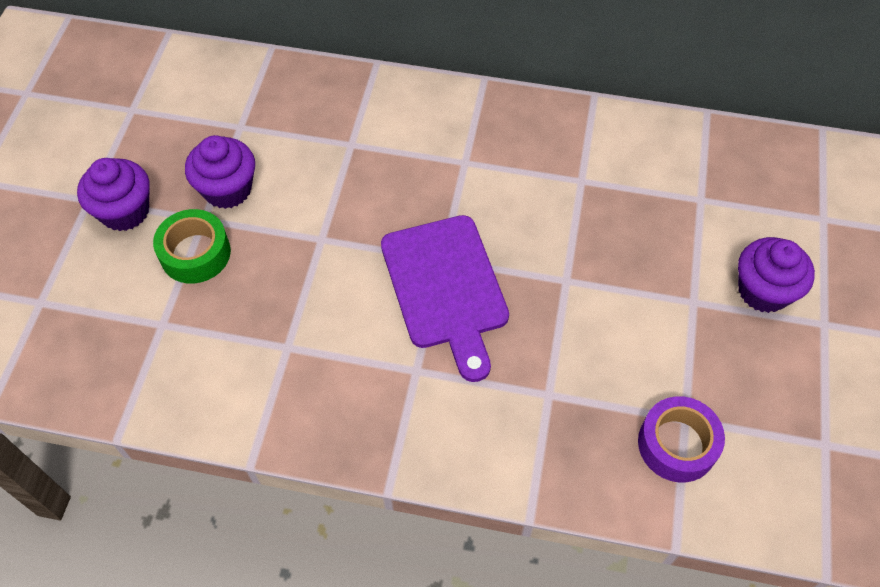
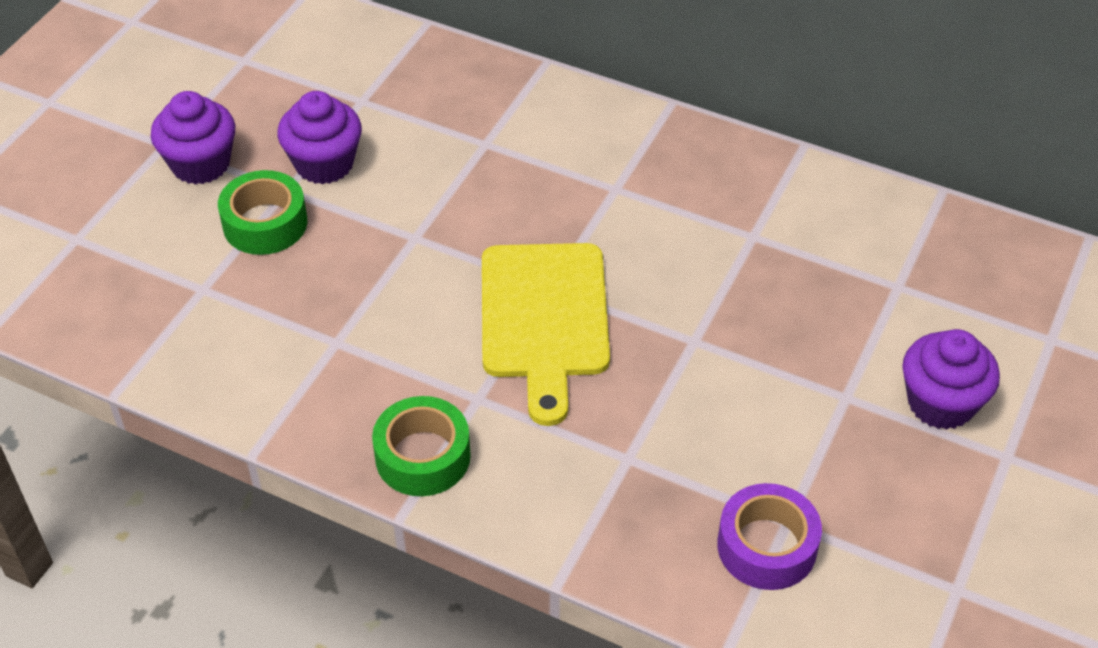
camera: 15 degrees right, 10 degrees down
(389, 433) = (423, 456): none -> green tape
(446, 288) = (544, 318): purple cutting board -> yellow cutting board

